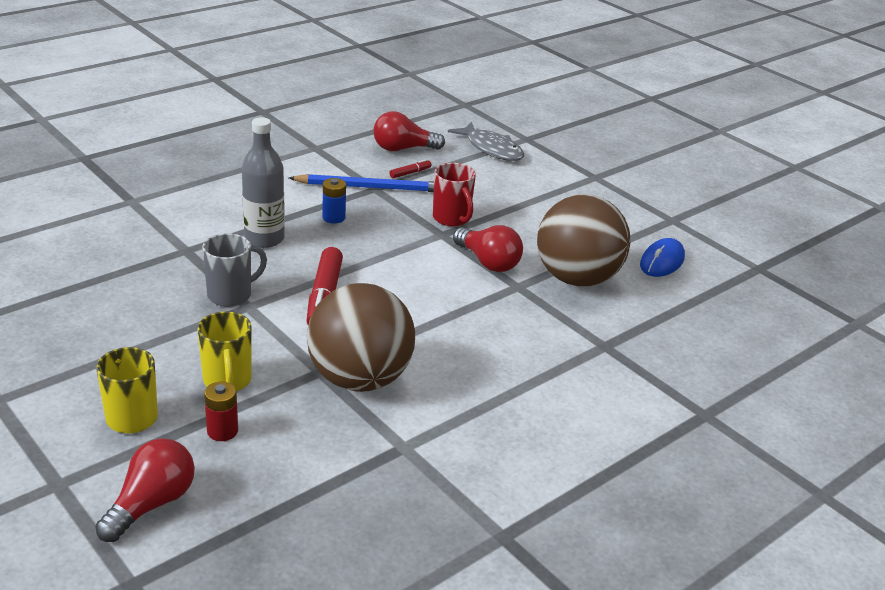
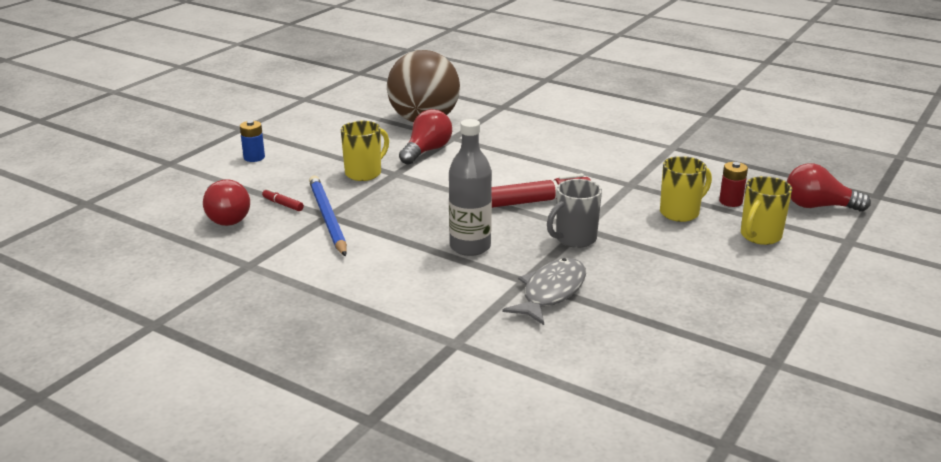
camera: 105 degrees left, 5 degrees down
(231, 295) = (574, 239): grey mug -> grey mug turned 75 degrees counterclockwise
(334, 218) = (403, 223): blue battery -> blue battery (254, 157)
(359, 379) = (624, 170): brown ball -> none
(452, 219) = (364, 173): red mug -> yellow mug
(491, 149) = (203, 175): grey fish -> grey fish (551, 292)
(662, 261) = (374, 98): blue mouse -> none

